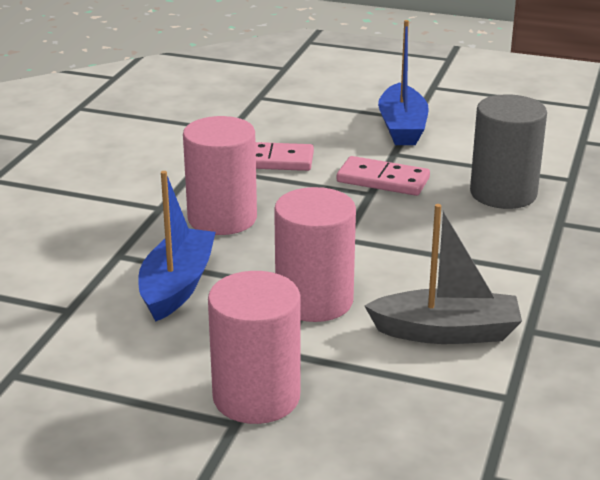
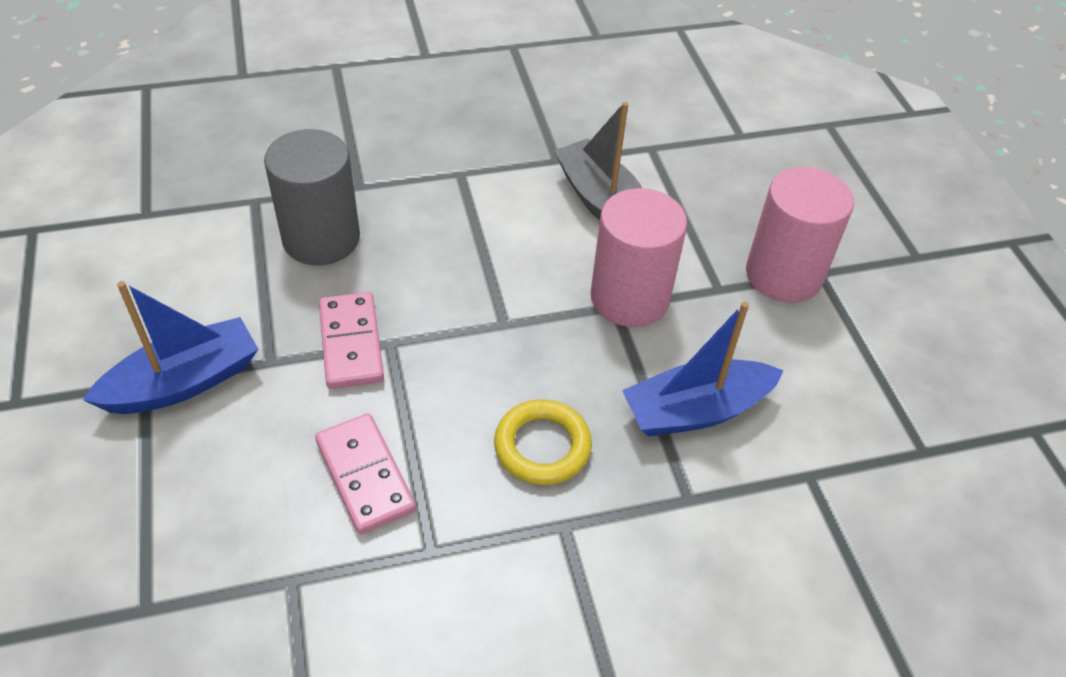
camera: 125 degrees left, 20 degrees up
(222, 218) = (542, 446): pink cylinder -> yellow ring

